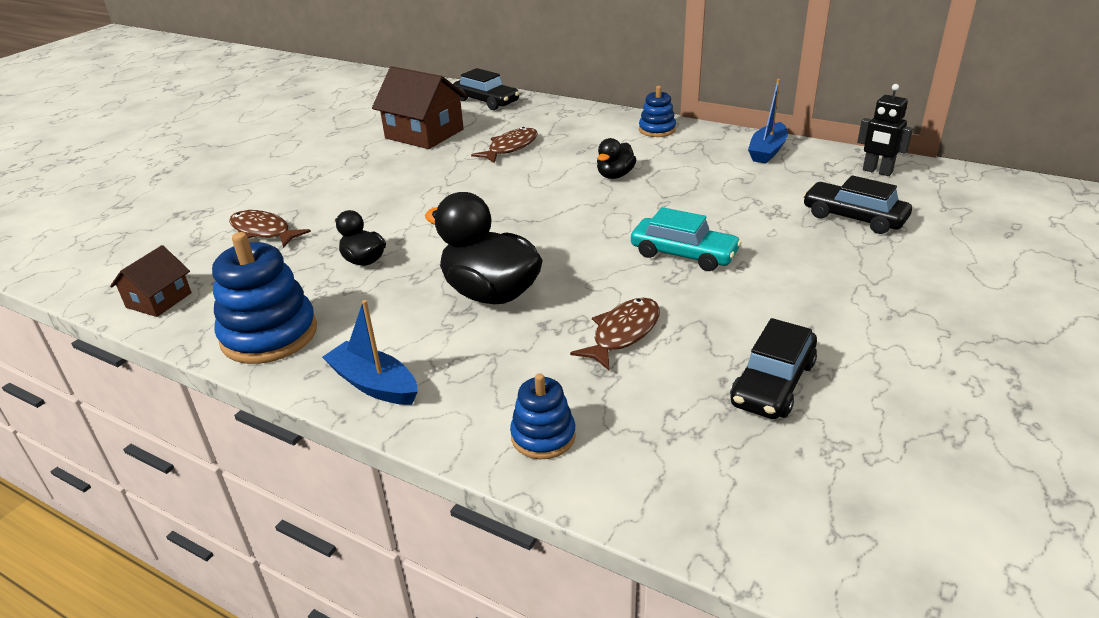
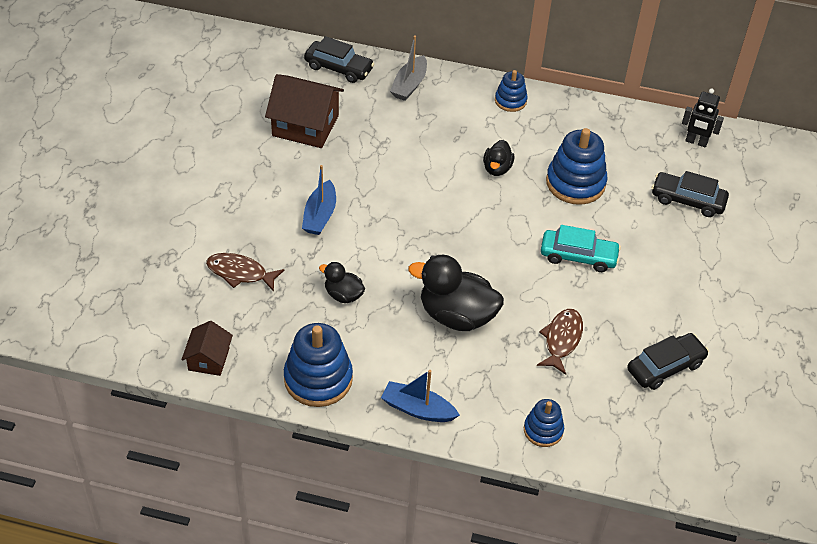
camera: 20 degrees left, 15 degrees up
(510, 148) = (394, 139): brown fish -> none
(551, 114) = (409, 85): none -> grey boat
(707, 193) = (575, 183): none -> blue stacking toy
(767, 151) = (608, 123): blue boat -> blue boat (320, 215)
(773, 383) = (665, 367): black car -> black car turned 135 degrees counterclockwise

